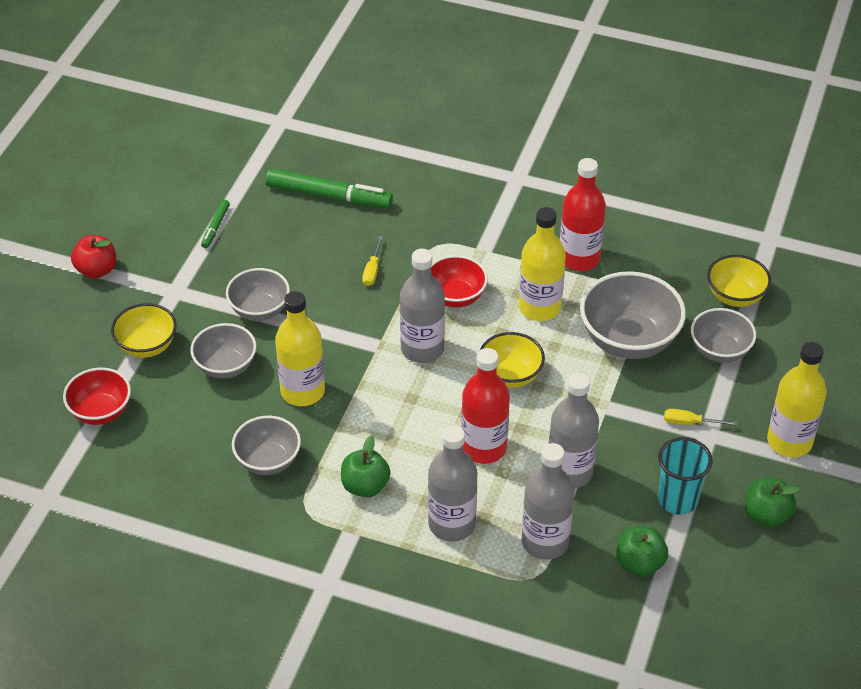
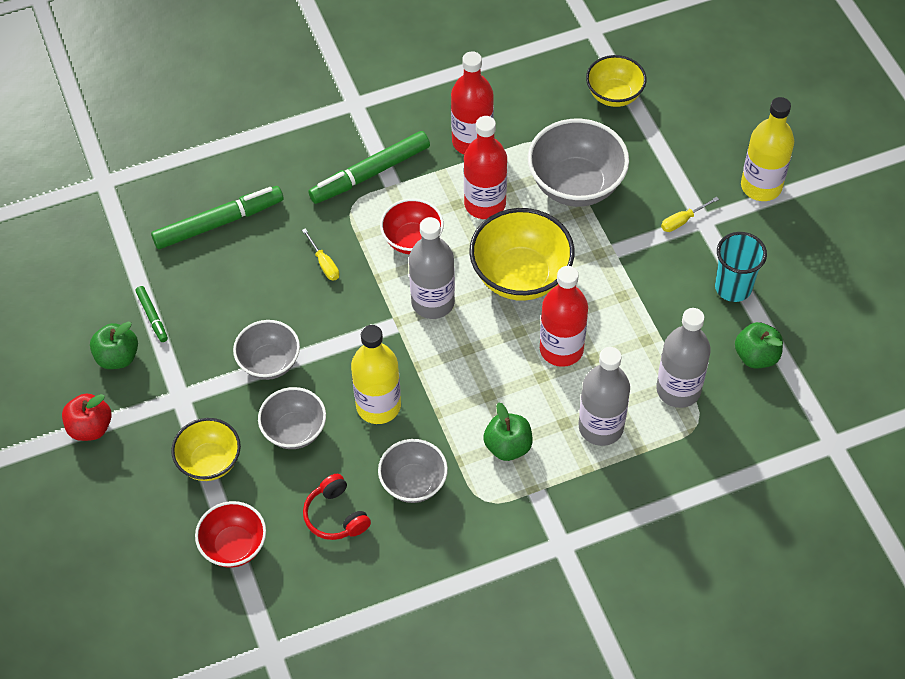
camera: 40 degrees left, 10 degrees up
(190, 442) = (335, 516): none -> red headphones
(475, 232) = (370, 173): none -> green marker
(510, 375) = (520, 276): yellow bowl -> yellow bowl, size x1.61
(539, 307) = (485, 204): yellow bottle -> red bottle
(569, 472) = (640, 322): grey bottle -> none
(719, 351) = (646, 148): grey bowl -> none
(766, 515) = (800, 254): green apple -> green apple (117, 357)

